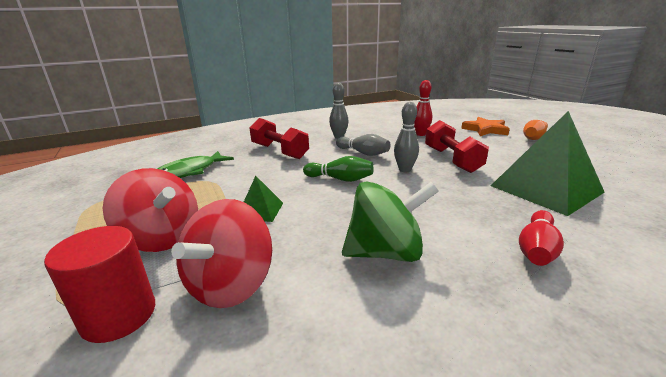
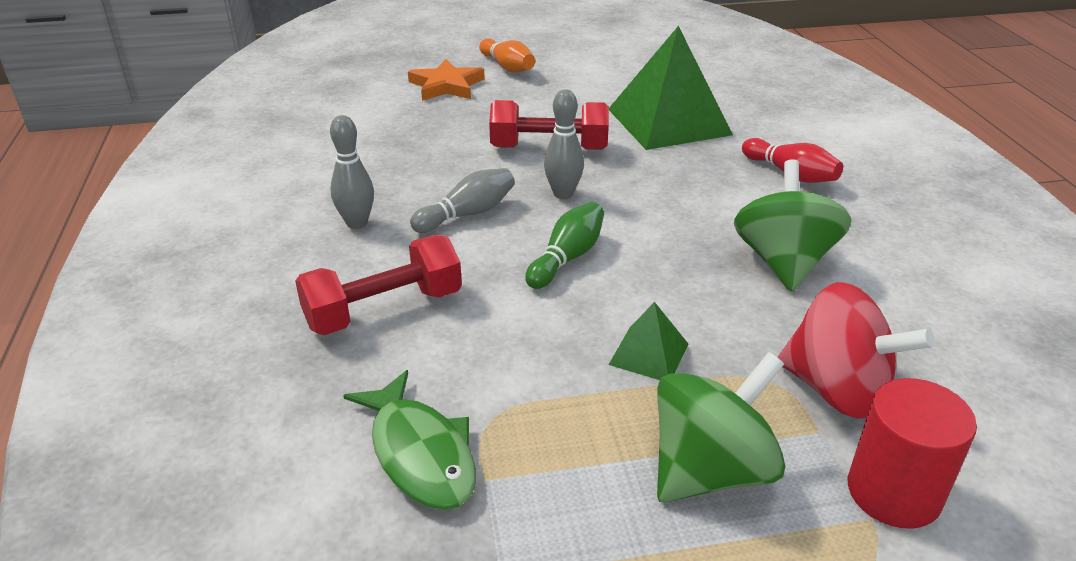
camera: 75 degrees left, 10 degrees up
(162, 238) = (711, 470): red spinning top -> green spinning top
(420, 134) = (418, 140): red bowling pin -> none

